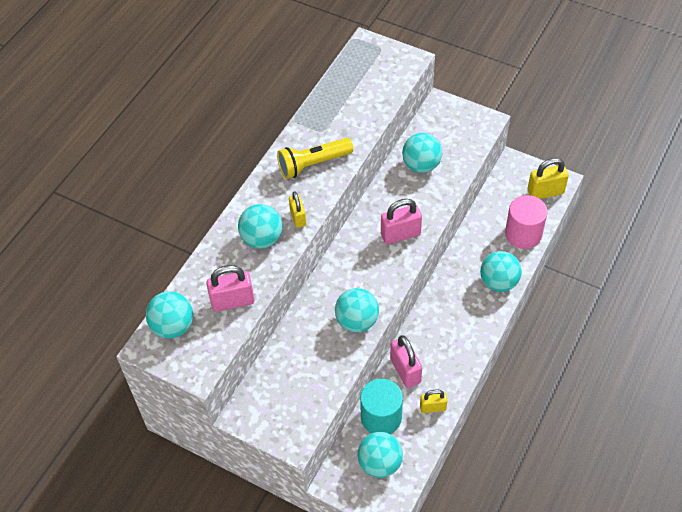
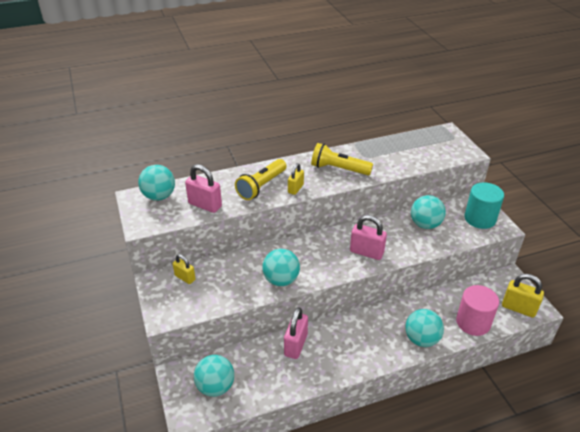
camera: 40 degrees right, 15 degrees down
(262, 239) = (261, 186): turquoise ball -> yellow flashlight
(381, 417) = (248, 360): turquoise cylinder -> turquoise cylinder (480, 218)
(433, 407) = (288, 381): yellow padlock -> yellow padlock (185, 277)

